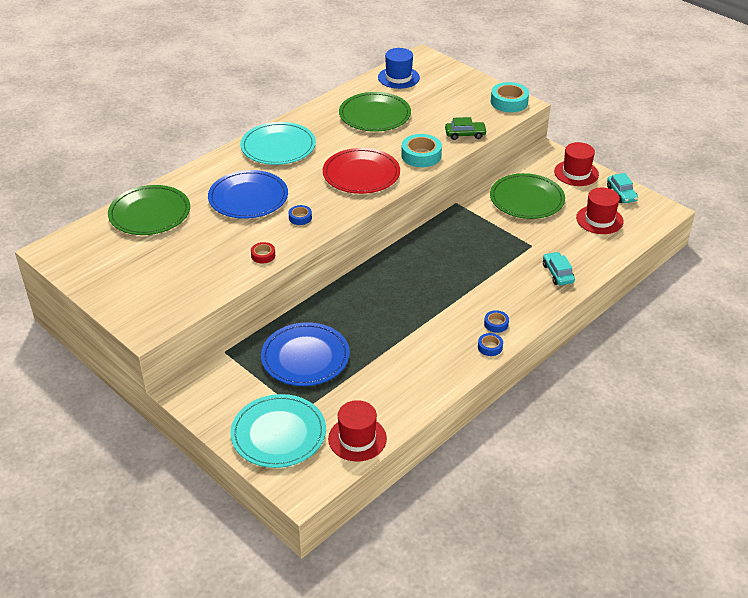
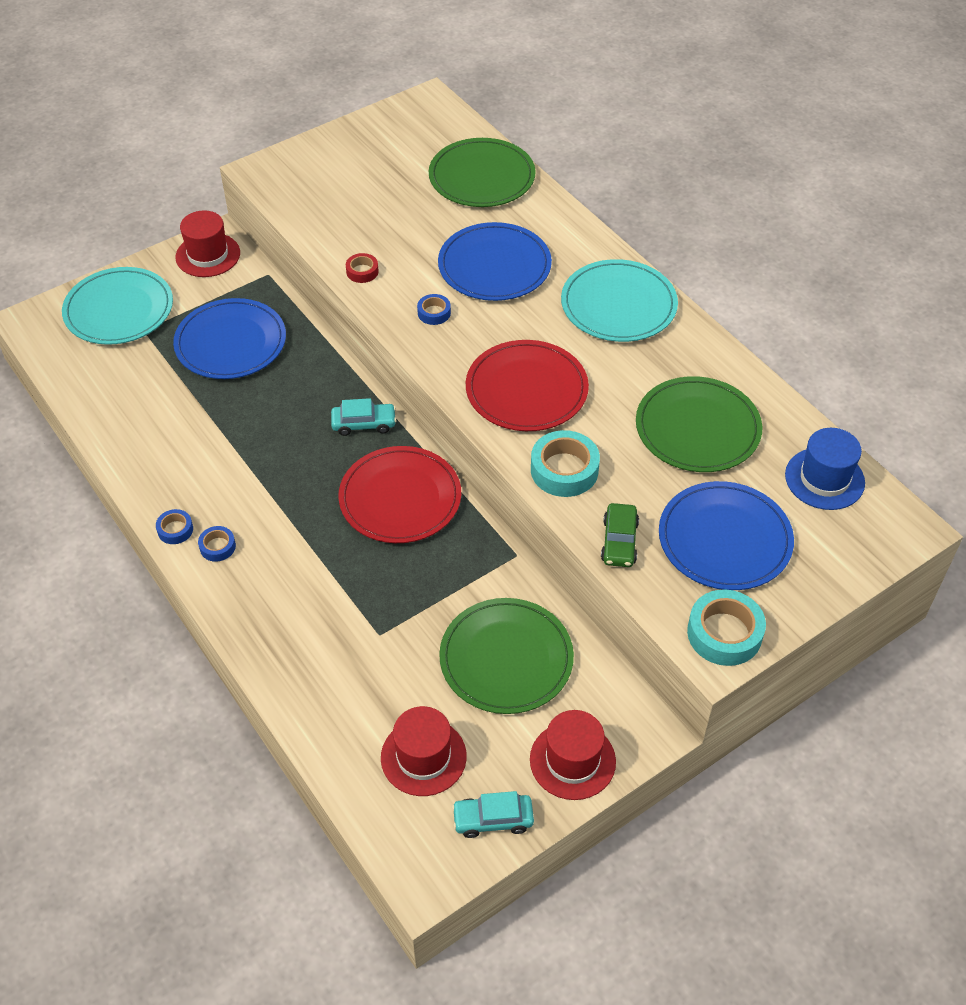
camera: 100 degrees right, 10 degrees up
(357, 438) = (80, 374): red hat -> red hat (208, 255)
(429, 251) = (400, 498): none -> red plate
(450, 104) = (724, 539): none -> blue plate
(557, 273) = (301, 652): turquoise car -> turquoise car (364, 424)

